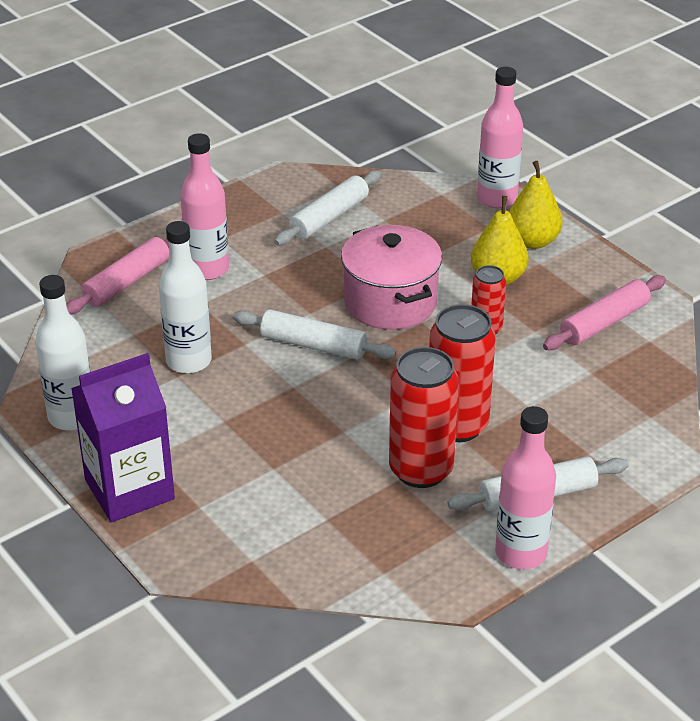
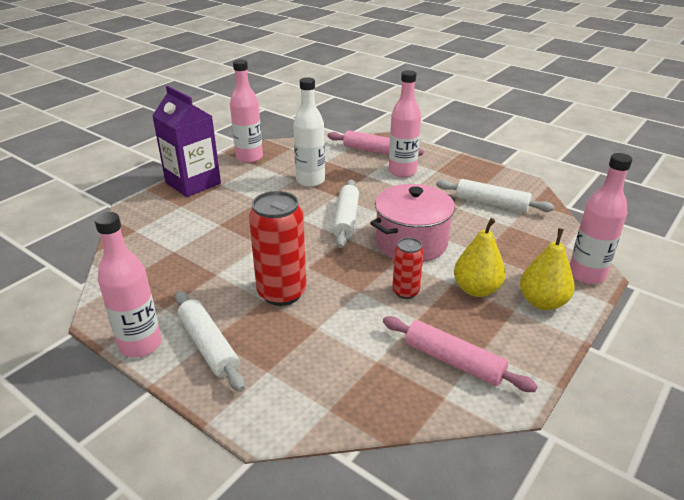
camera: 75 degrees right, 5 degrees down
(72, 417) = (249, 157): white bottle -> pink bottle
(421, 470) = (228, 283): red can -> none

